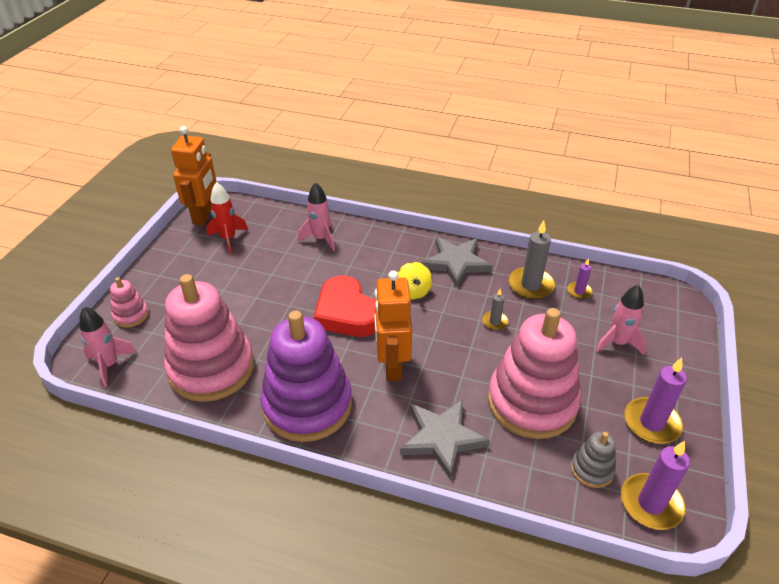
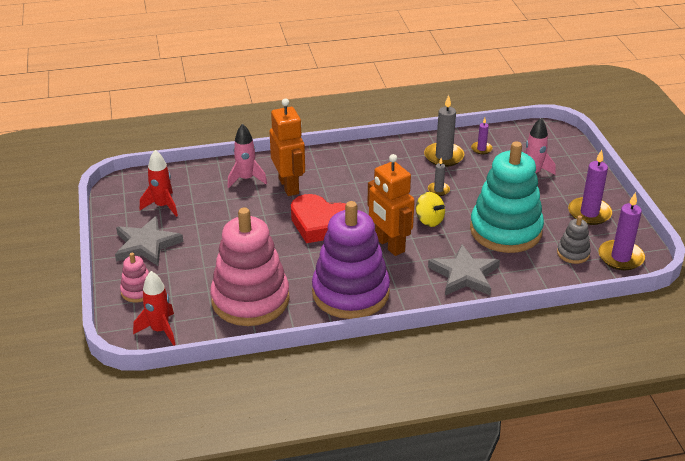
camera: 30 degrees left, 5 degrees down
(109, 365) = (160, 330): pink rocket -> red rocket
(204, 215) = (119, 195): orange robot -> orange robot (289, 186)
(413, 291) = (359, 191): yellow spinning top -> yellow spinning top (429, 220)
(456, 263) = (374, 160): grey star -> grey star (146, 245)
(532, 402) = (505, 230): pink stacking toy -> turquoise stacking toy

